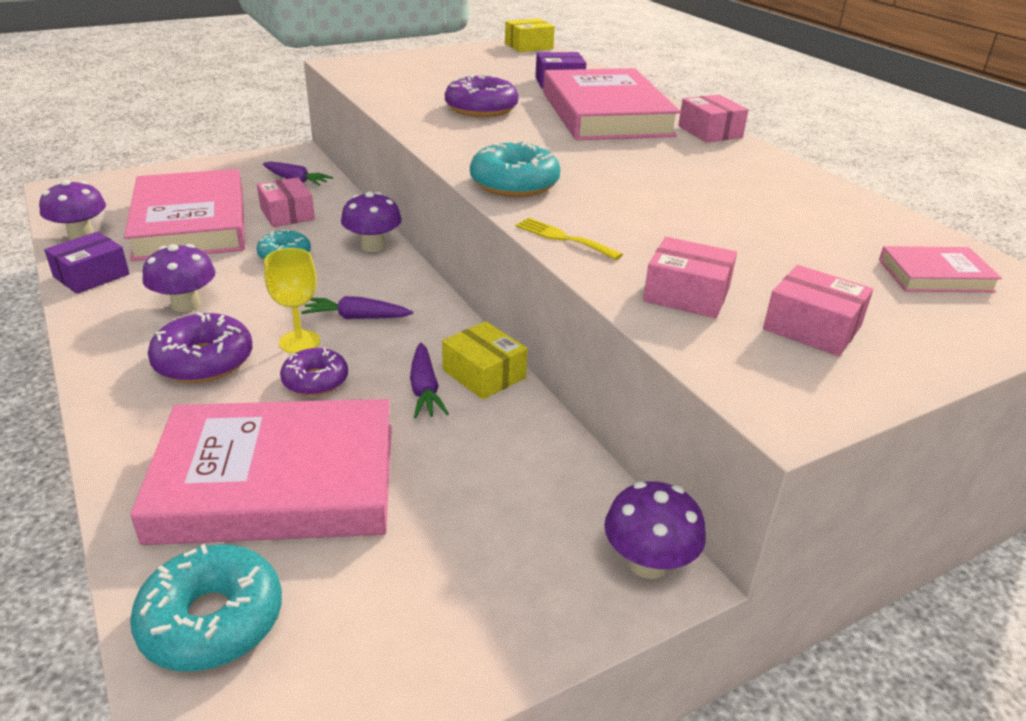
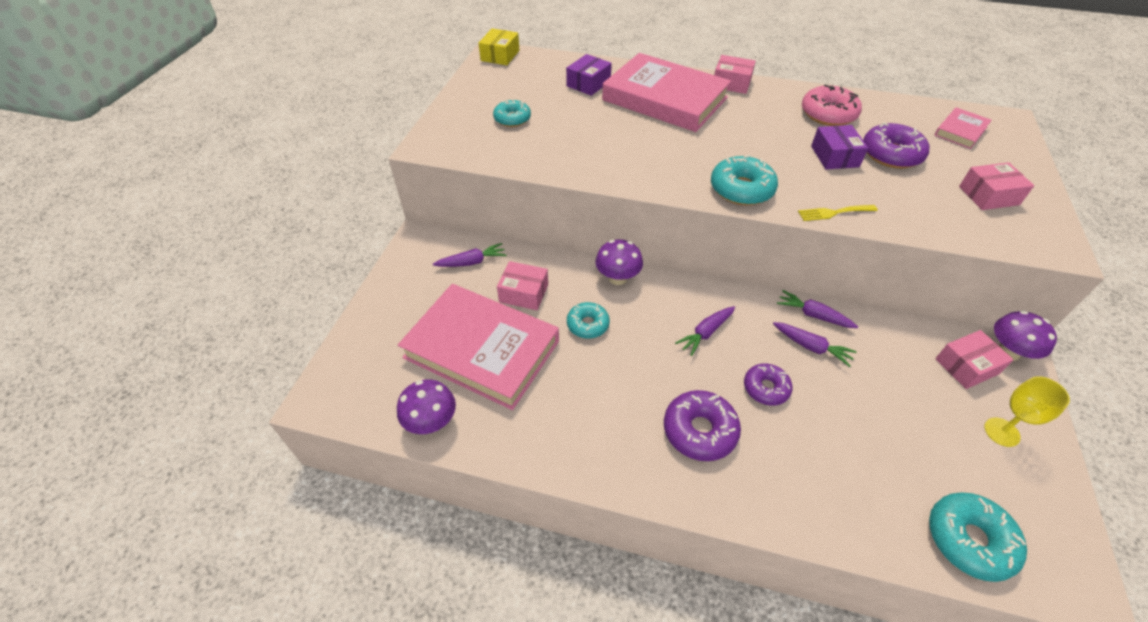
camera: 45 degrees left, 15 degrees up
(91, 275) = (513, 442): purple box -> purple box (834, 156)
(186, 304) = (612, 407): purple mushroom -> none
(276, 481) = (860, 456): pink book -> none
(299, 342) = (713, 373): yellow goblet -> yellow goblet (1001, 432)
(439, 75) = (512, 119): none -> turquoise donut
(481, 109) = (601, 136): purple donut -> purple donut (891, 154)
(484, 374) = (813, 315): yellow box -> purple carrot
(686, 294) = (931, 211): pink box -> pink box (966, 366)
(768, 189) = (828, 114): none -> pink donut

